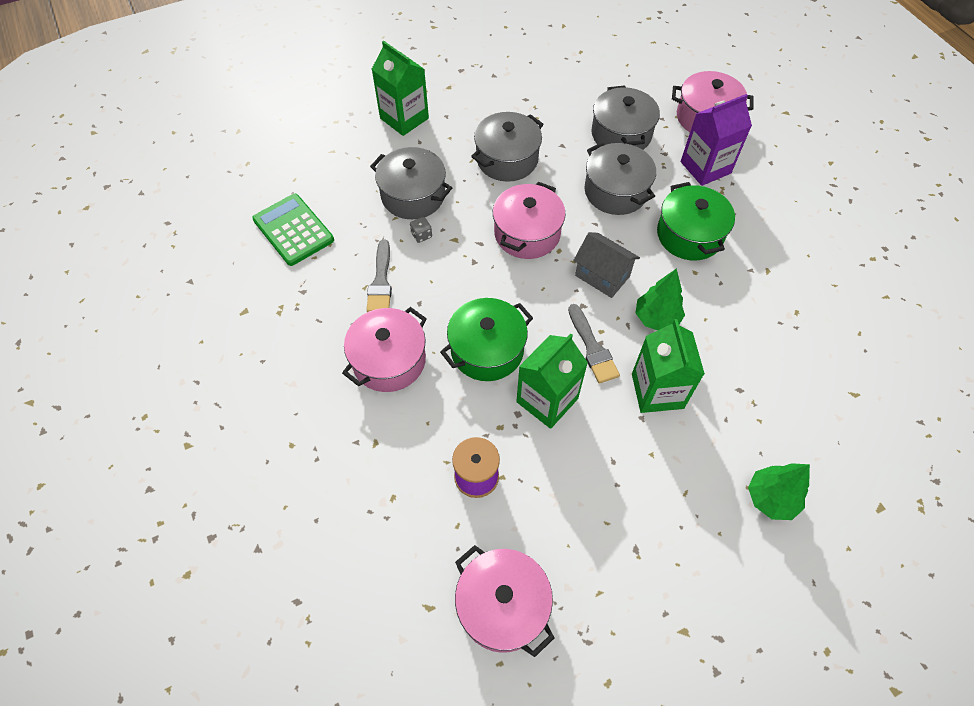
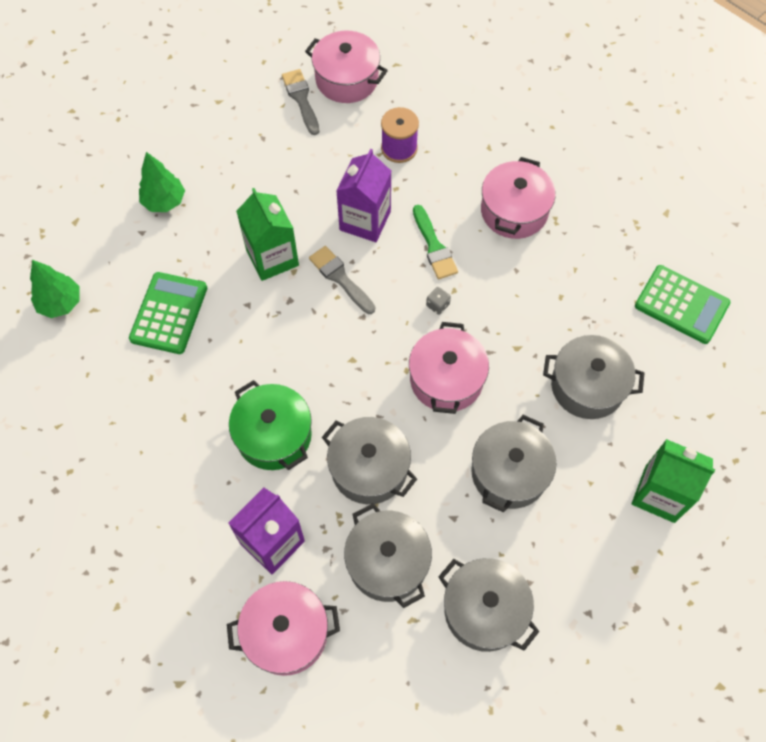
camera: 160 degrees right, 5 degrees up
(381, 281) = (563, 279): grey brush -> grey brush (301, 99)
(421, 235) = (552, 341): grey dice -> grey dice (437, 305)
(487, 350) = (434, 246): green pot -> green brush
(547, 400) = (365, 220): green carton -> purple carton
(563, 94) = (484, 610): none -> grey pot
(602, 276) = (353, 355): grey house -> none
(656, 318) = (288, 326): green tree -> green tree (60, 303)
(775, 366) = (169, 313): none -> green calculator

